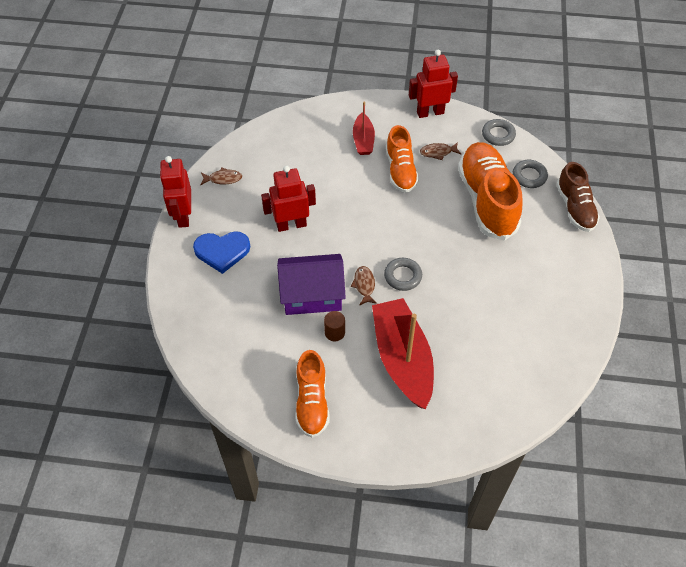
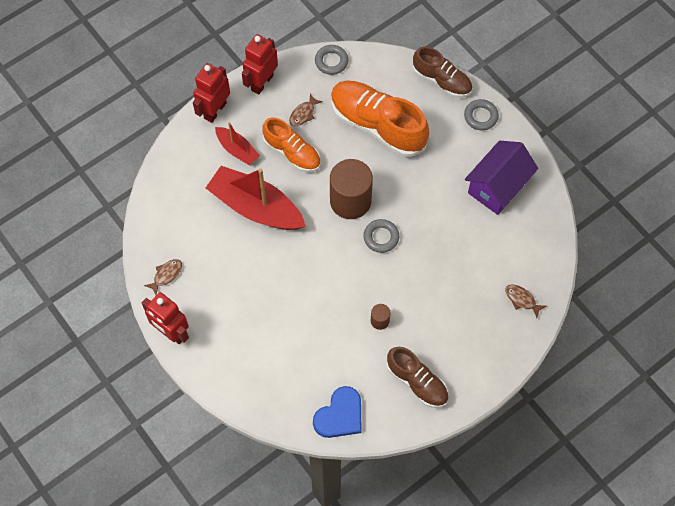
camera: 45 degrees left, 10 degrees up
(222, 251) = (234, 333): blue heart -> blue heart (340, 415)
(291, 225) = (261, 267): red robot -> red robot (215, 110)
(312, 295) = (335, 307): purple house -> purple house (497, 186)
(312, 402) = (417, 382): orange shoe -> brown shoe
(364, 285) = (362, 268): brown fish -> brown fish (522, 300)
(402, 359) = (442, 298): red boat -> red boat (256, 207)
(407, 234) = (350, 201): none -> brown cylinder
(529, 176) = (387, 80): grey ring -> grey ring (480, 116)

